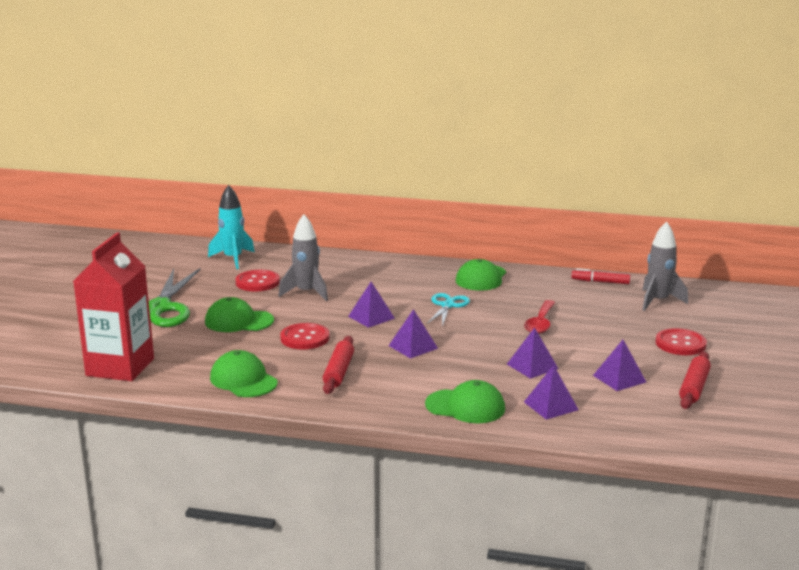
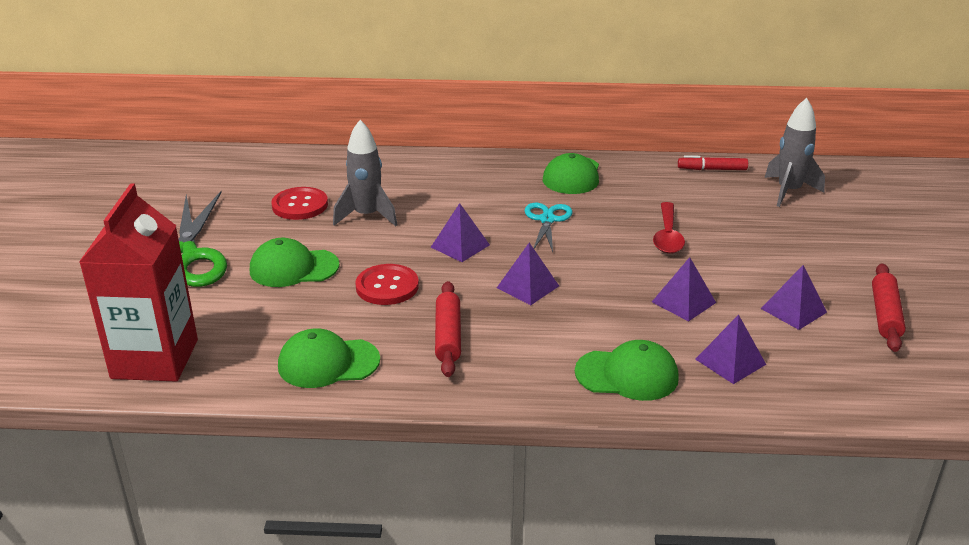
camera: 10 degrees left, 10 degrees up
(233, 259) = (258, 172): turquoise rocket -> none
(243, 380) = (328, 363): green cap -> green cap turned 45 degrees counterclockwise
(680, 344) = (841, 251): red button -> none

